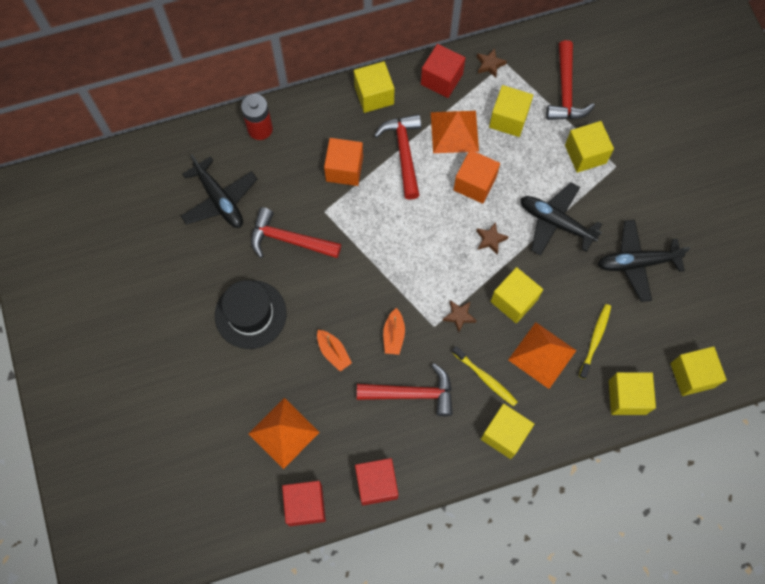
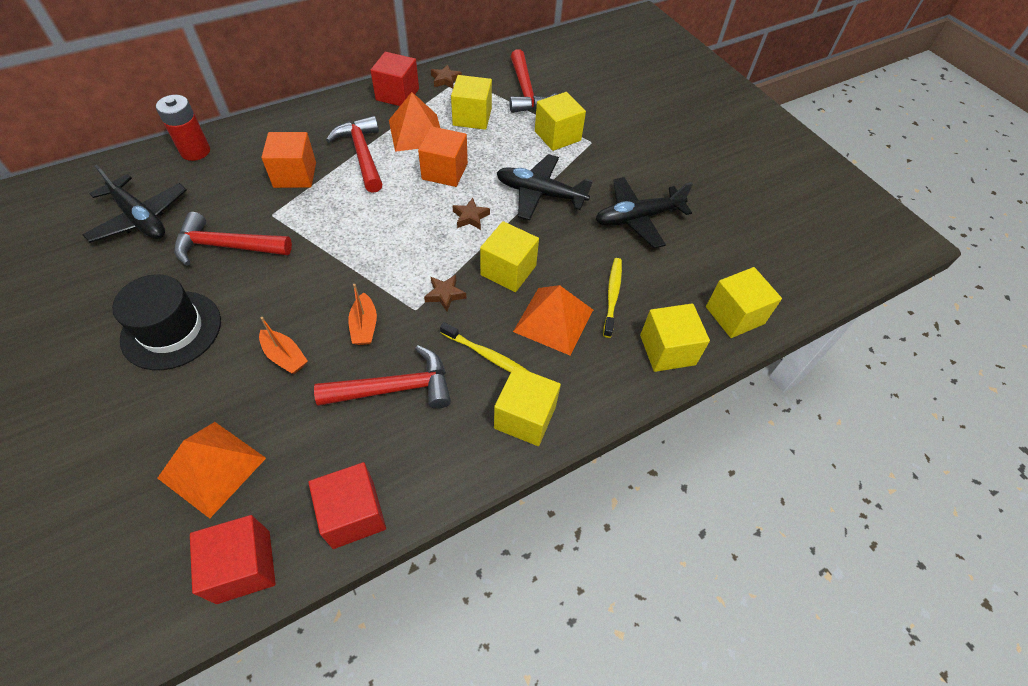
camera: 15 degrees left, 15 degrees down
(374, 95) = (326, 113): yellow cube -> none

